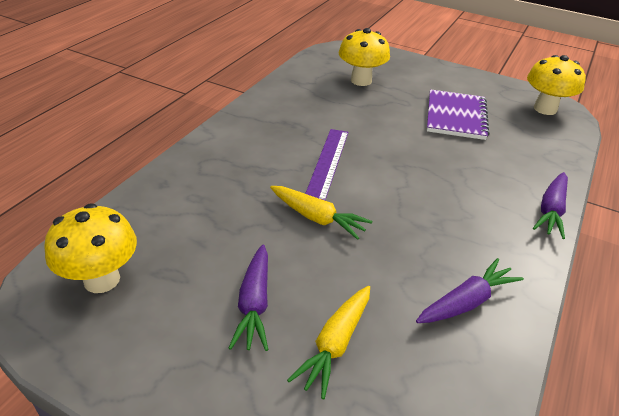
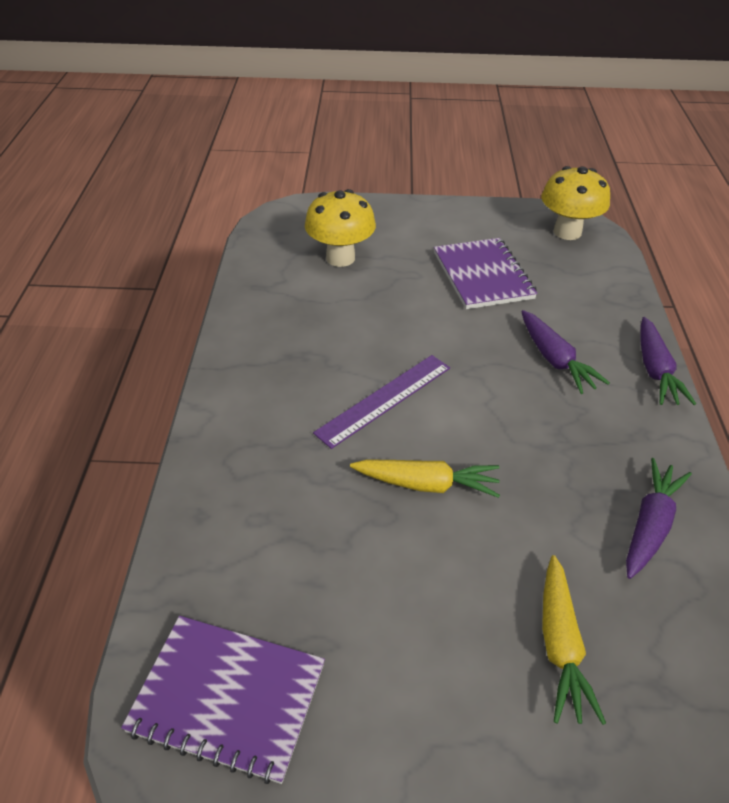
camera: 25 degrees left, 5 degrees up
(102, 279) = (228, 698): yellow mushroom -> purple notebook
(254, 304) = (439, 638): purple carrot -> purple carrot (555, 359)
(327, 163) = (384, 399): purple ruler -> purple ruler turned 60 degrees clockwise

